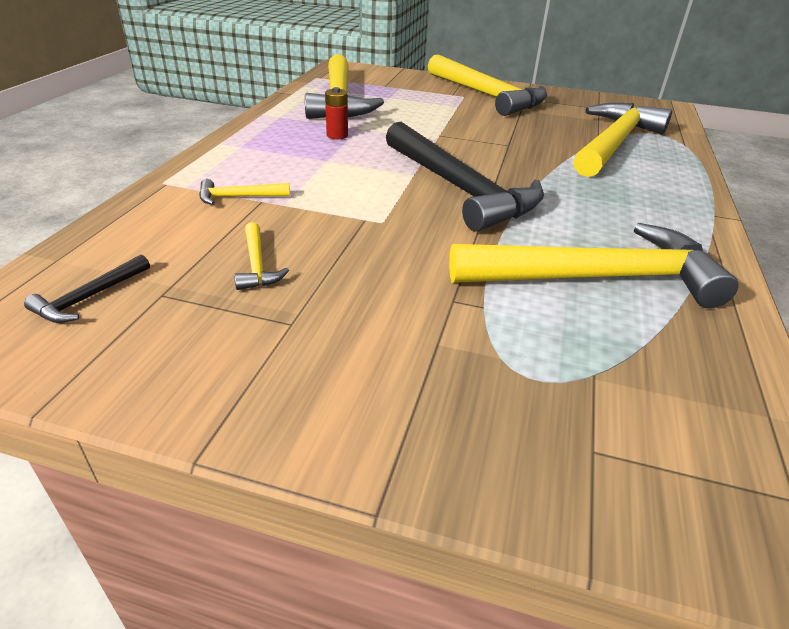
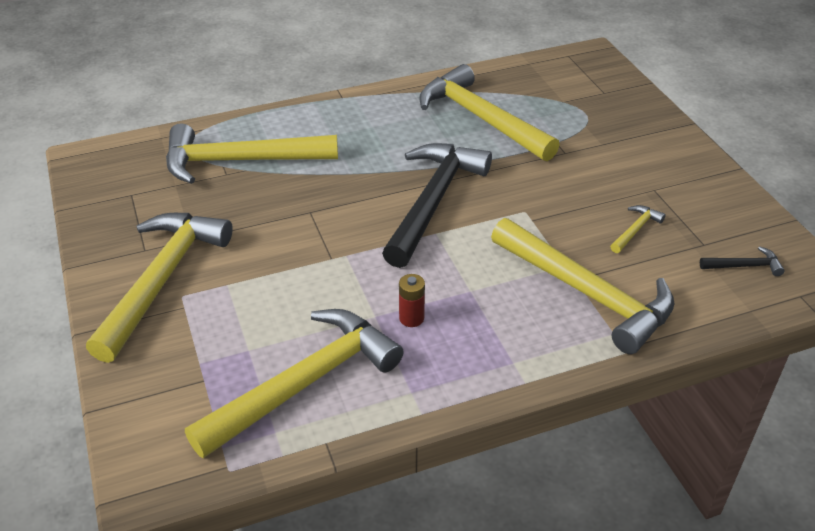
camera: 125 degrees left, 5 degrees up
(238, 197) = (587, 293): yellow hammer -> yellow hammer, size x2.46

